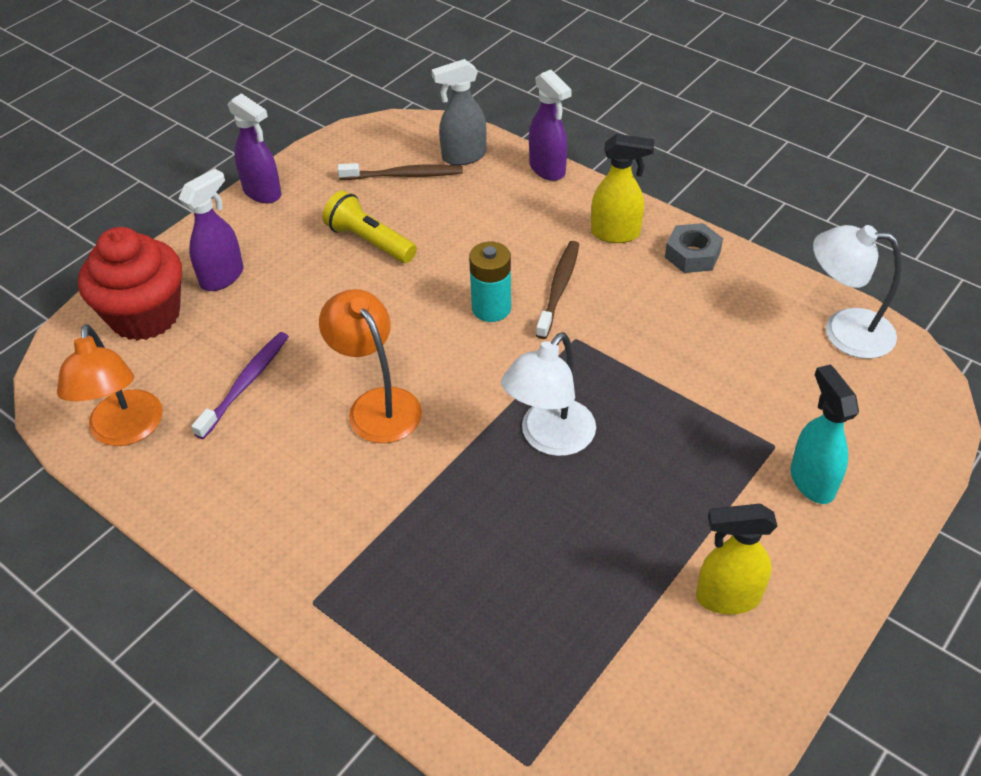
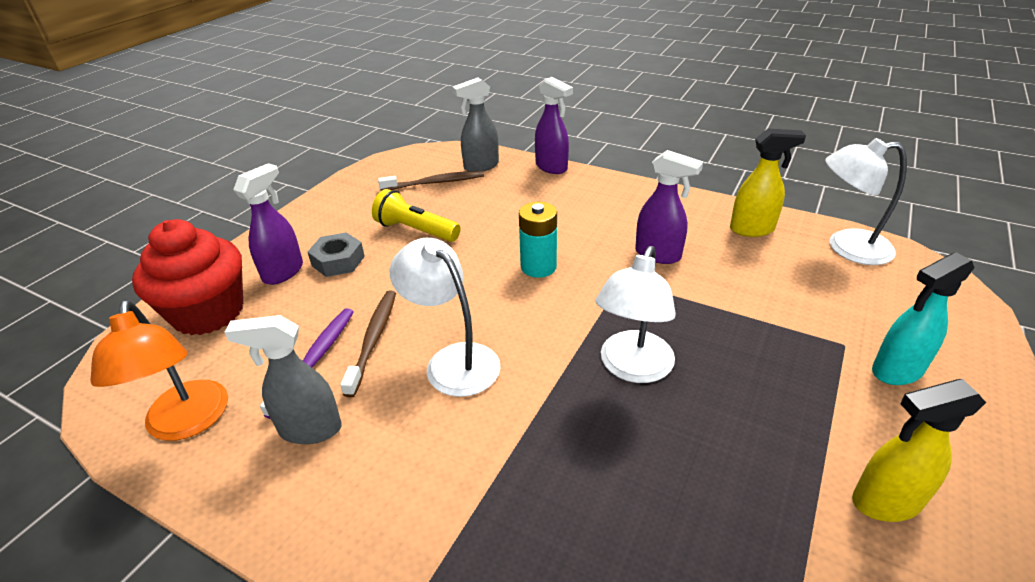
camera: 10 degrees left, 10 degrees down
(234, 454) = (309, 429): none -> grey spray bottle
(263, 193) = (314, 207): purple spray bottle -> purple spray bottle (658, 255)
(377, 404) = (453, 360): orange lamp -> white lamp
(559, 288) = (592, 245): brown toothbrush -> brown toothbrush (373, 339)
(616, 234) = (624, 202): yellow spray bottle -> yellow spray bottle (752, 229)
(692, 255) = (693, 209): grey nut -> grey nut (338, 261)
(811, 481) = (896, 371): turquoise spray bottle -> turquoise spray bottle turned 90 degrees counterclockwise

